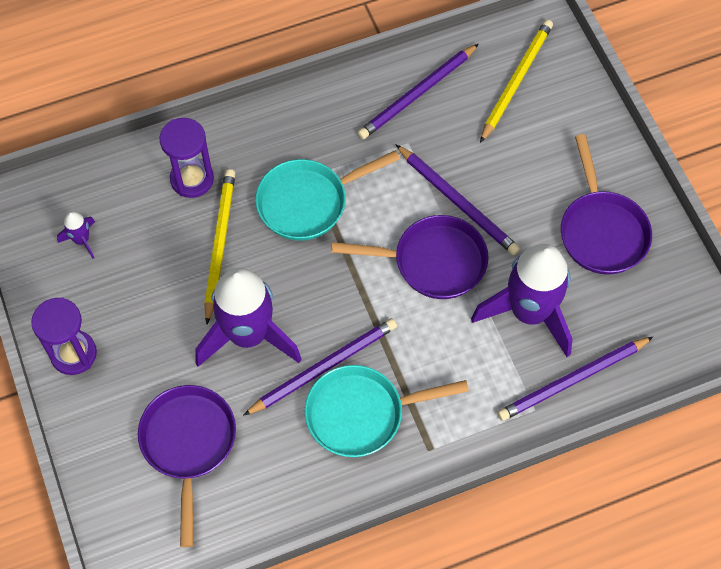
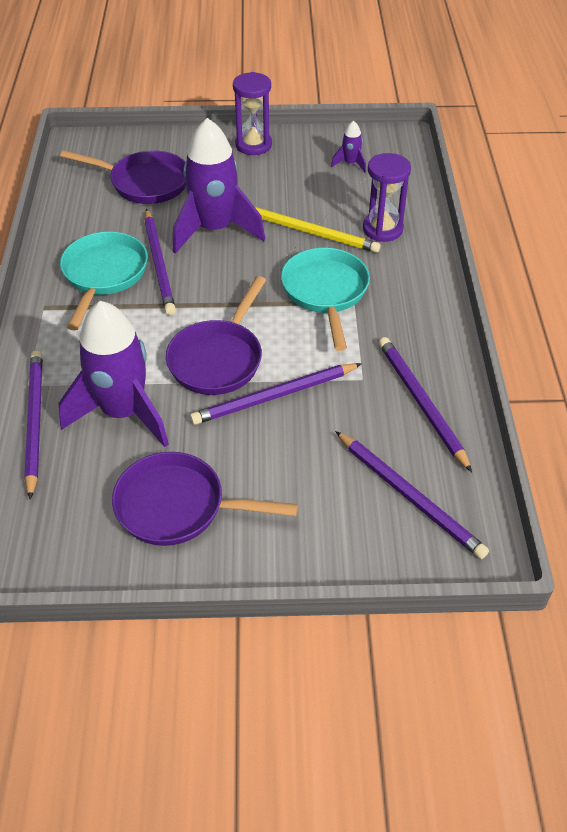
camera: 110 degrees right, 15 degrees down
(516, 80) = (409, 496): yellow pencil -> purple pencil

